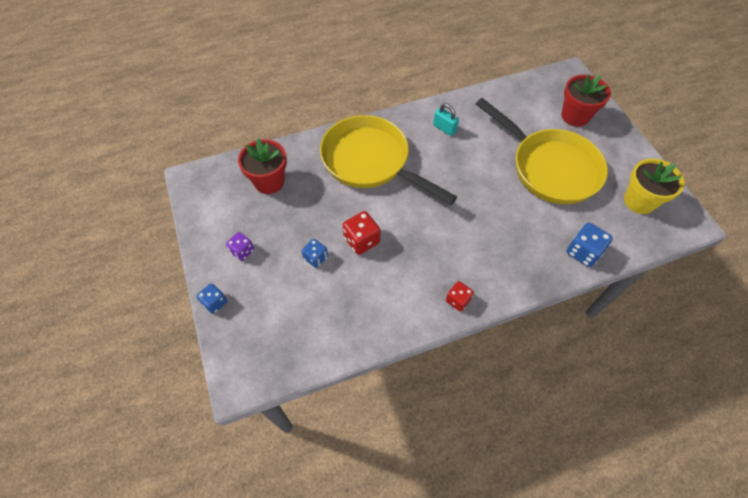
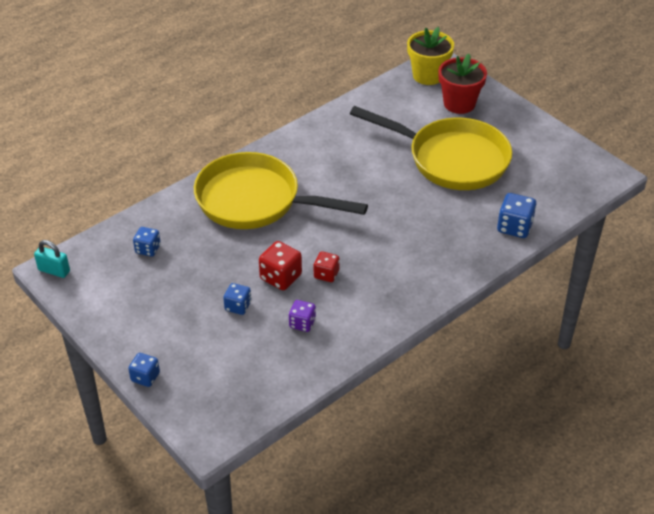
camera: 20 degrees left, 15 degrees down
(242, 251) = (151, 322): purple dice -> purple dice (302, 323)
(269, 182) = (148, 249): red flower pot -> blue dice
(444, 128) = (323, 148): turquoise padlock -> turquoise padlock (54, 270)
(458, 300) = (406, 303): red dice -> red dice (326, 274)
(639, 201) = (553, 167): yellow flower pot -> yellow flower pot (428, 75)

